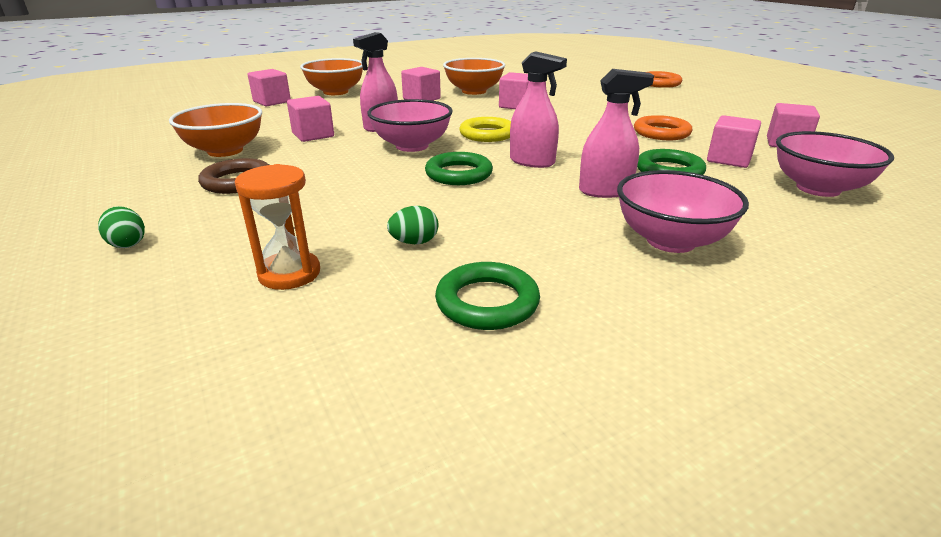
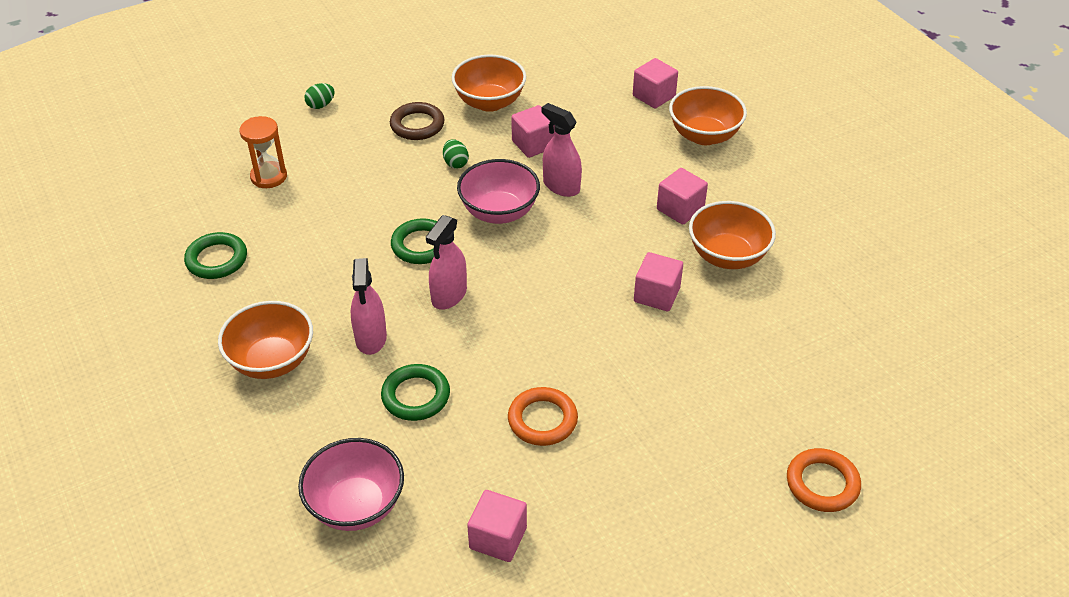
camera: 90 degrees right, 15 degrees up
(414, 242) = (298, 225): green egg -> green egg (455, 163)
(487, 134) = (536, 265): yellow ring -> none
(670, 241) = (272, 361): pink bowl -> orange bowl
(729, 159) = (445, 457): pink cube -> none

